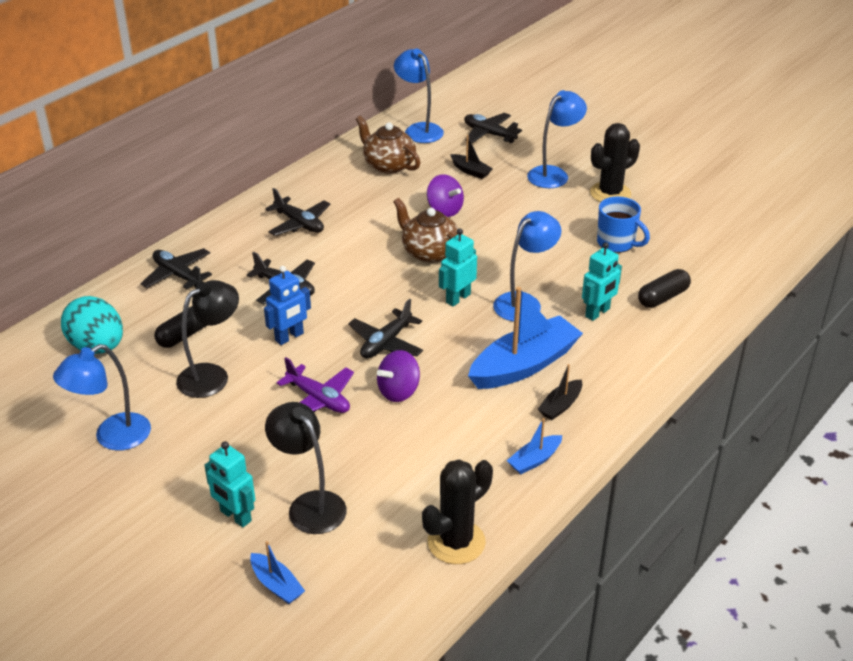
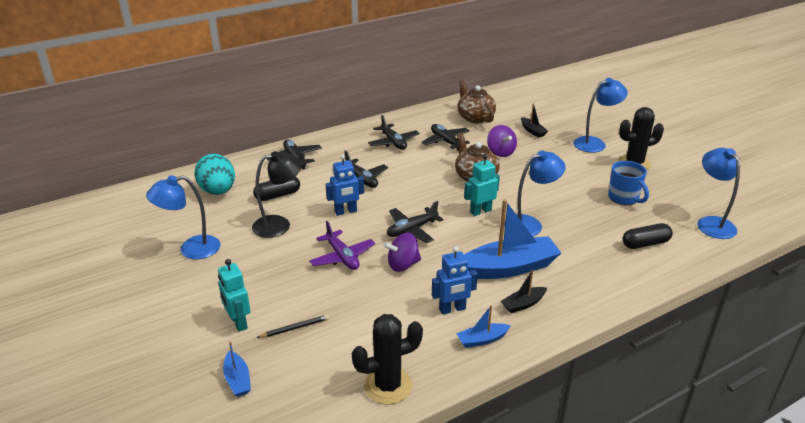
camera: 20 degrees right, 5 degrees down
(310, 504) = (294, 328): black lamp -> black pencil
(419, 129) = (508, 100): blue lamp -> blue lamp (711, 223)
(484, 432) = (452, 309): none -> blue robot
(489, 134) = (558, 110): black plane -> black plane (446, 142)
(597, 313) = (585, 243): turquoise robot -> none

